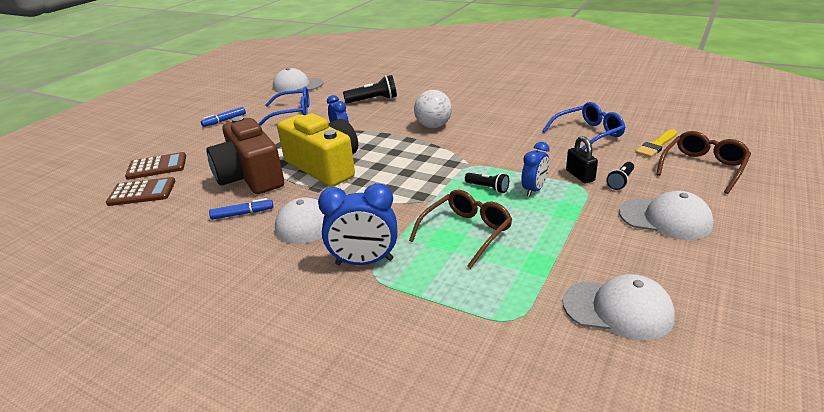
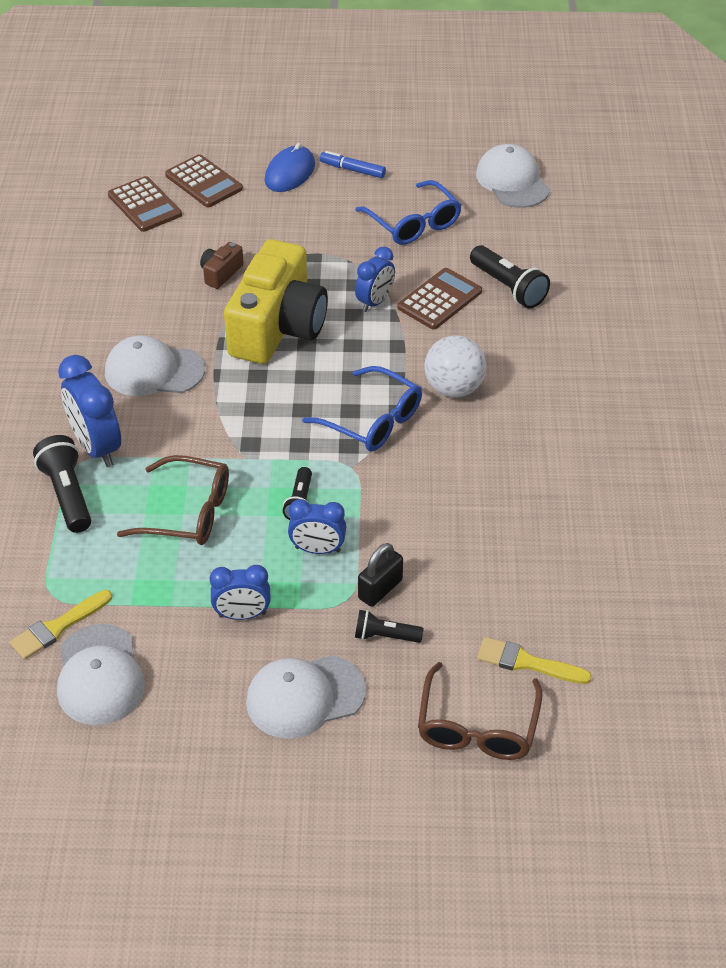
camera: 60 degrees right, 15 degrees up
(196, 138) = (290, 173): none -> blue mouse
(242, 214) = (141, 309): blue marker -> none
(250, 176) = (221, 273): brown camera -> brown camera, size x0.41
(361, 117) = (439, 299): none -> brown calculator
(404, 287) = (67, 495): none -> black flashlight
(553, 323) = (58, 627): none -> yellow brush
(579, 229) = (242, 615): none -> blue clock
(588, 134) = (524, 573): blue glasses -> blue glasses (373, 421)
(665, 219) = (305, 696): white cap -> white cap turned 75 degrees clockwise
(703, 167) = (477, 727): brown glasses -> brown glasses turned 90 degrees clockwise

